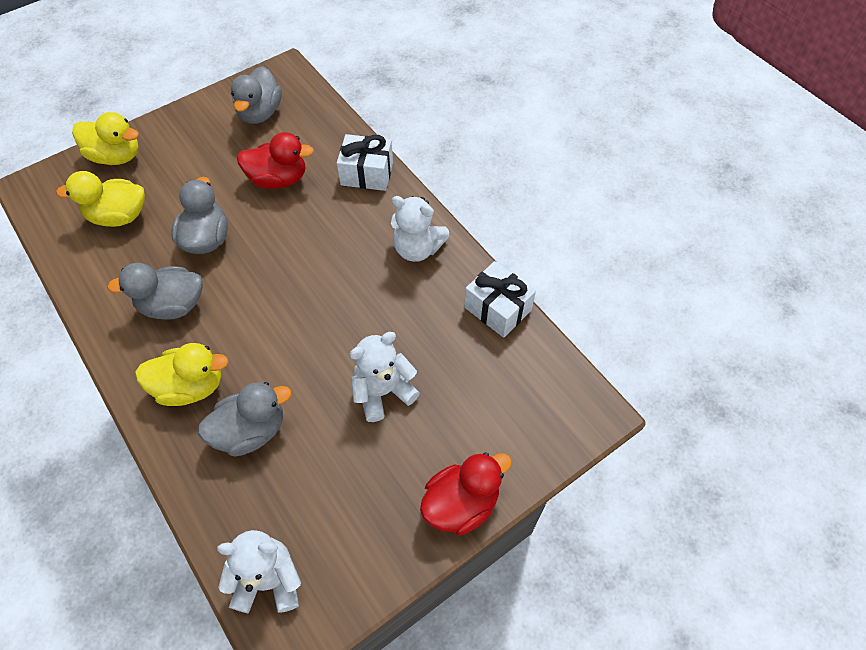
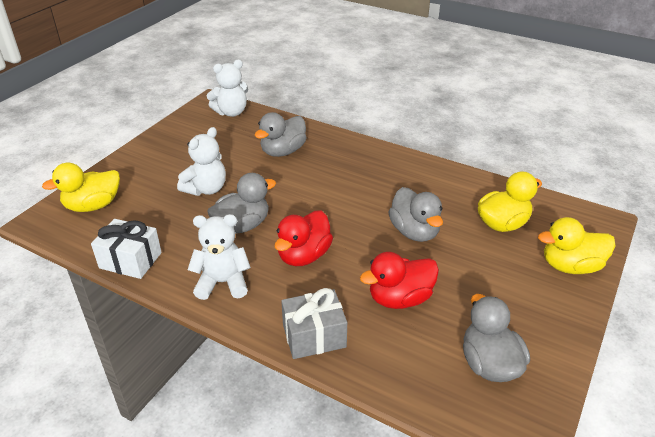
camera: 155 degrees right, 20 degrees down
(173, 305) = (394, 188): grey duck -> grey duck (242, 225)
(191, 386) = (339, 157): yellow duck -> yellow duck (93, 206)
(367, 174) = (314, 336): white gift -> grey gift
(461, 503) = (132, 159): red duck -> red duck (304, 256)

